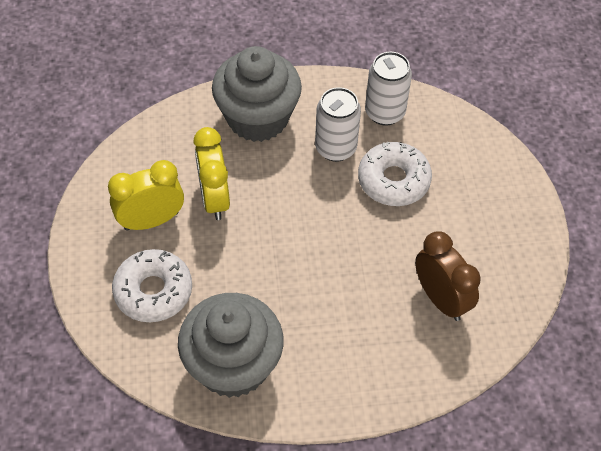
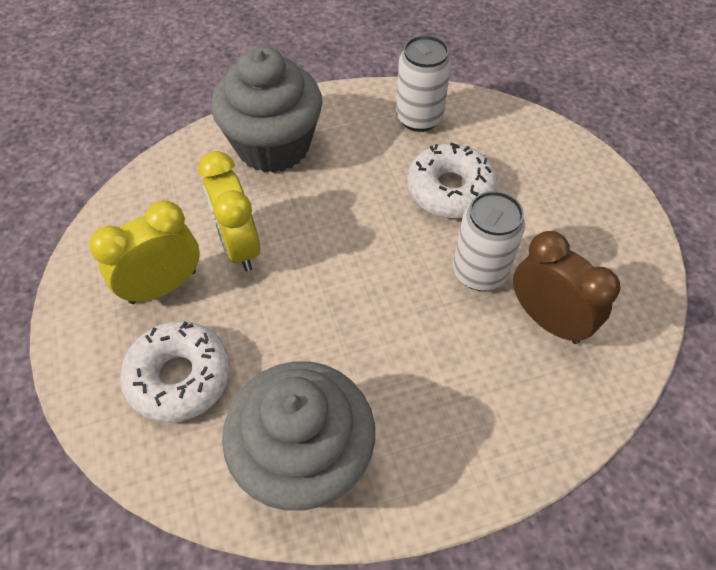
camera: 10 degrees left, 0 degrees up
(335, 148) = (372, 165): white can -> white can (479, 272)

